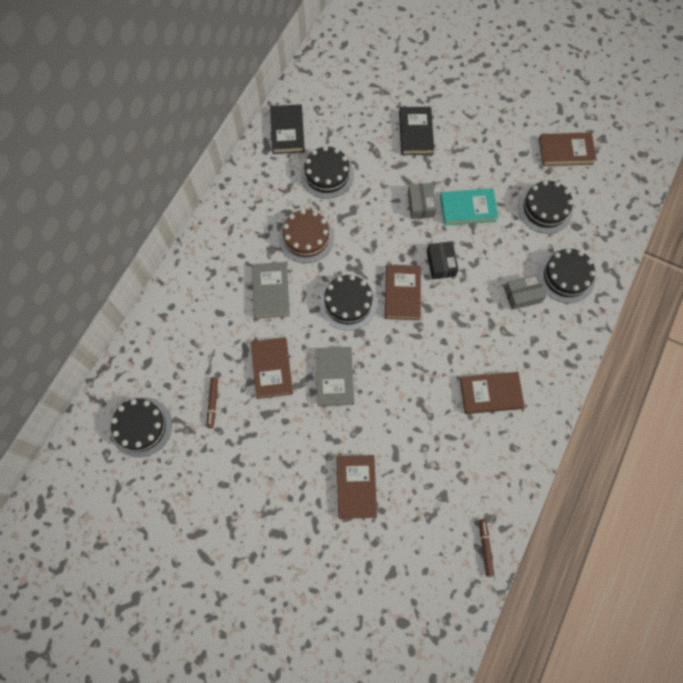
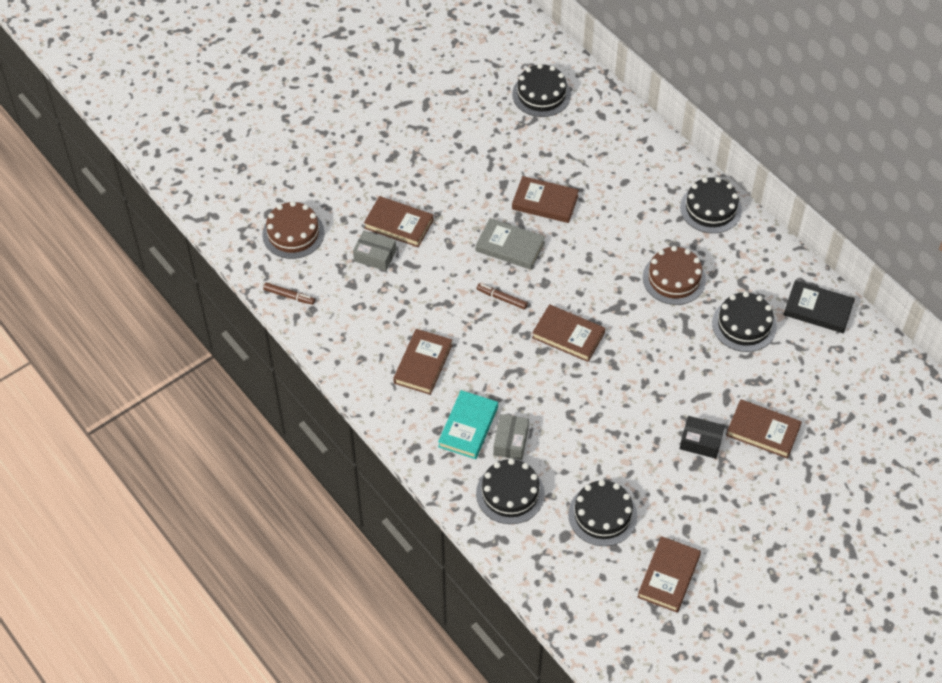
camera: 115 degrees right, 15 degrees down
(213, 403) = (535, 149): brown marker -> brown marker (502, 298)
(271, 291) = (626, 229): grey book -> none
(348, 303) = (581, 286): black cake -> black cake (710, 208)
(415, 583) = (293, 233): none -> brown cake
(416, 133) = (763, 431): black book -> brown book
(421, 205) = (665, 396): grey box -> grey box (375, 256)
(441, 263) = (585, 384): black box -> black box (701, 442)
(468, 209) = (639, 438): turquoise book -> turquoise book (468, 427)

